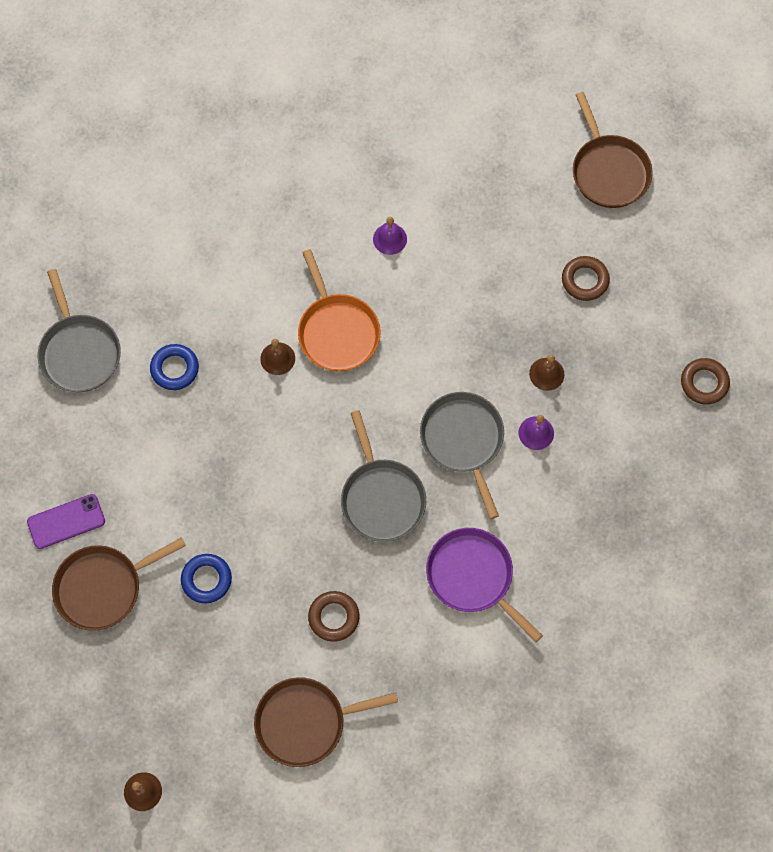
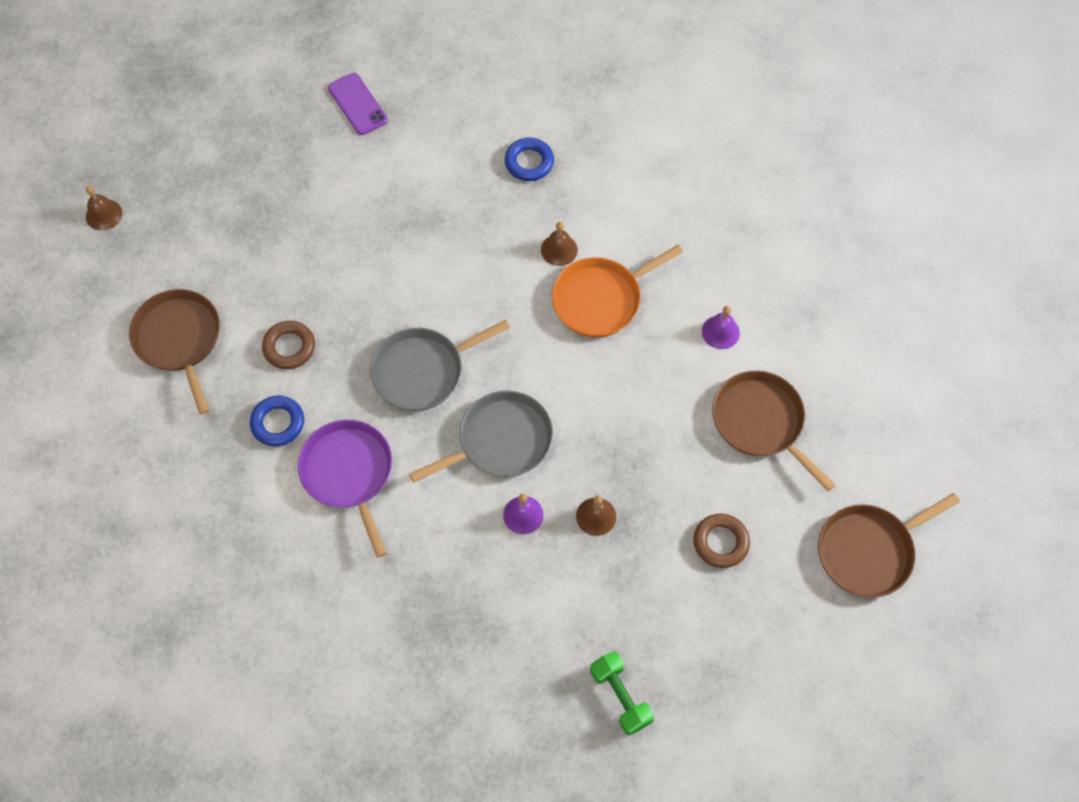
camera: 80 degrees right, 5 degrees down
(79, 352) = (530, 81): grey pan -> none
(103, 588) = (296, 146): brown pan -> brown pan (760, 422)
(206, 579) = (315, 229): blue ring -> blue ring (278, 423)
(473, 576) = (348, 473): purple pan -> purple pan turned 60 degrees counterclockwise
(704, 383) = (620, 696): brown ring -> green dumbbell

